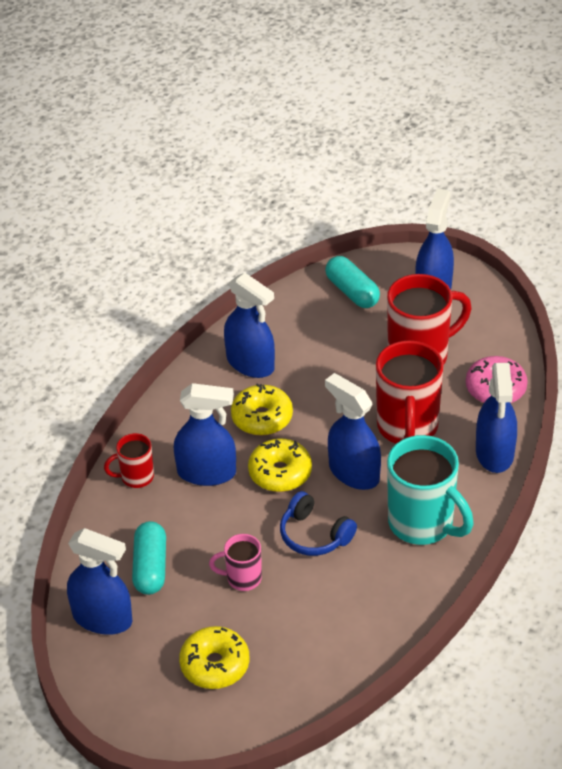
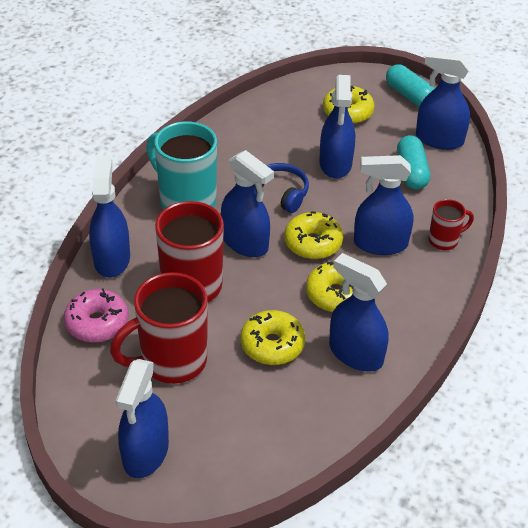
camera: 175 degrees right, 0 degrees up
(242, 578) = (335, 164): pink mug -> blue spray bottle
(327, 370) = (272, 345): none -> yellow donut
(352, 292) = (245, 449): turquoise capsule -> turquoise capsule (409, 96)

